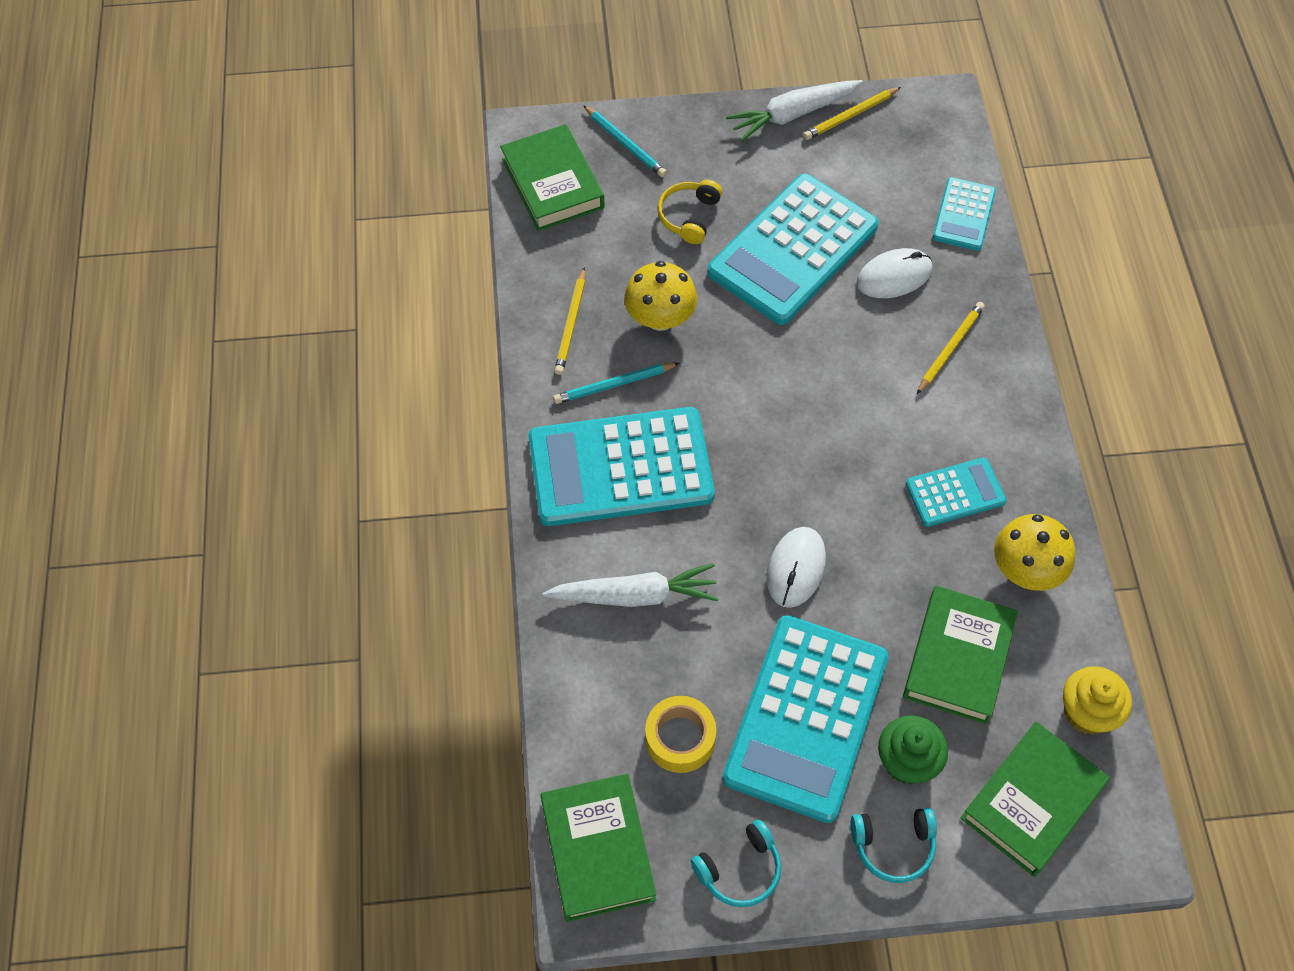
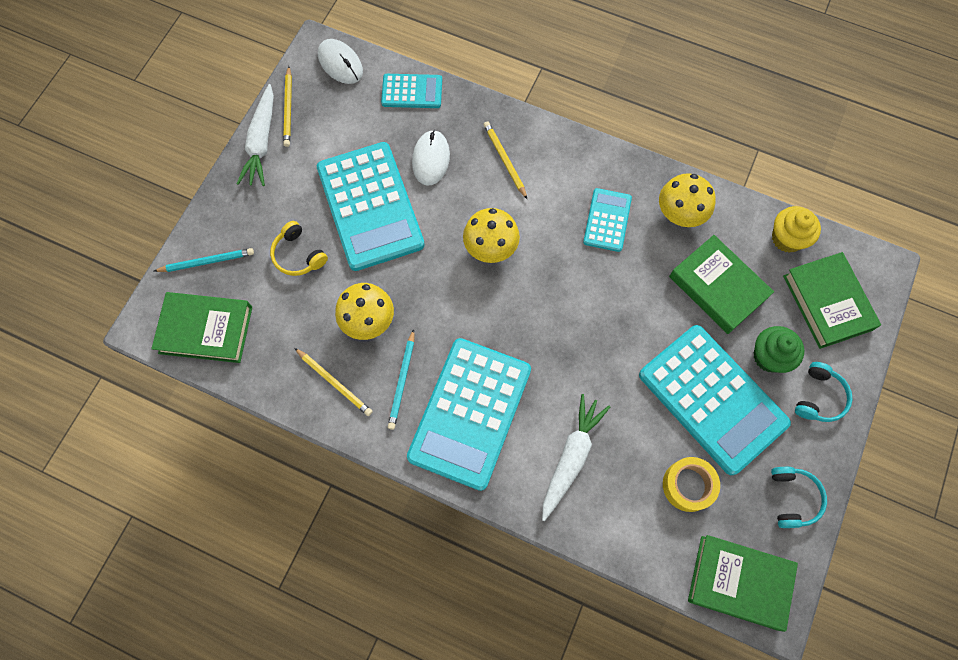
camera: 60 degrees left, 10 degrees up
(796, 568) = (607, 344): white mouse -> white mouse (340, 63)
(830, 389) = (490, 247): none -> yellow mushroom
(963, 215) = (412, 92): turquoise calculator -> turquoise calculator turned 45 degrees counterclockwise

